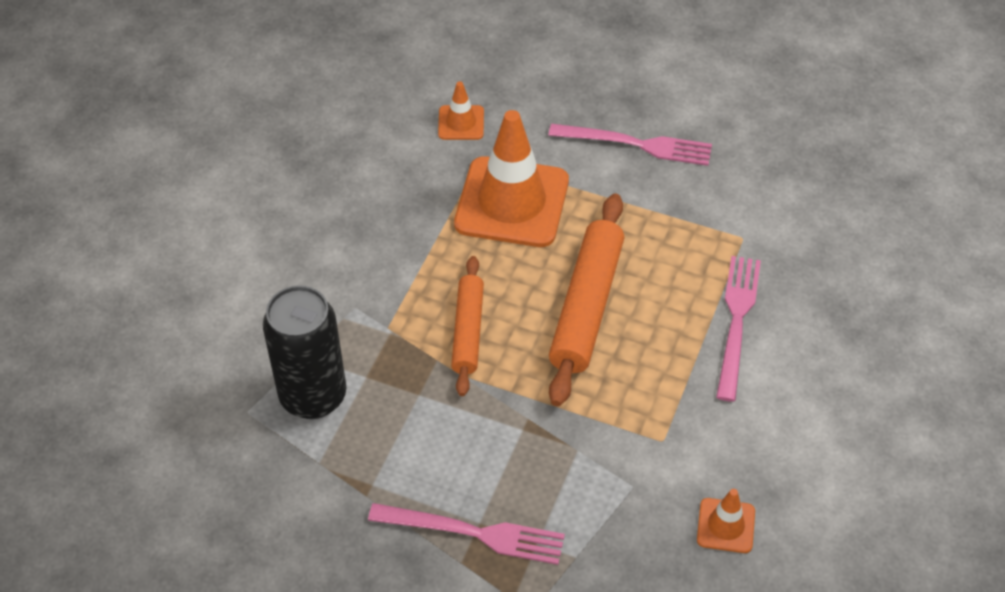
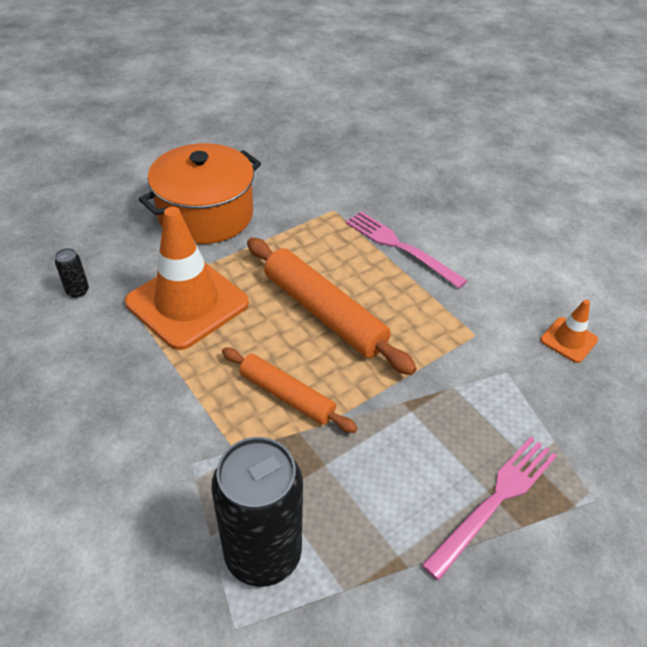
camera: 60 degrees left, 5 degrees down
(461, 123) = (78, 291): orange traffic cone -> black can
(636, 144) = (206, 215): pink fork -> orange pot

